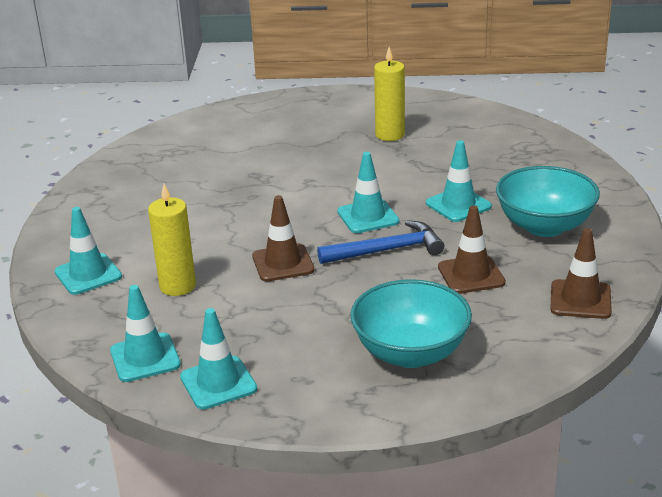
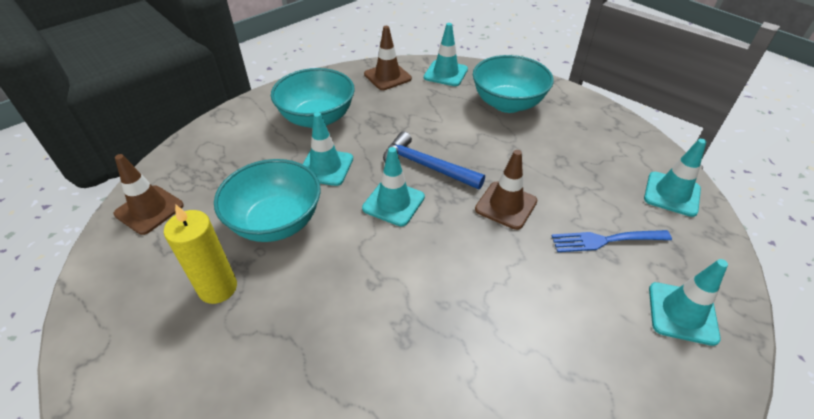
camera: 135 degrees left, 15 degrees up
(177, 286) = (606, 240): yellow candle -> blue fork
(218, 383) = (632, 150): turquoise traffic cone -> turquoise traffic cone (445, 73)
(421, 167) = (276, 222): none -> turquoise bowl
(471, 275) = (410, 119): brown traffic cone -> brown traffic cone (149, 210)

